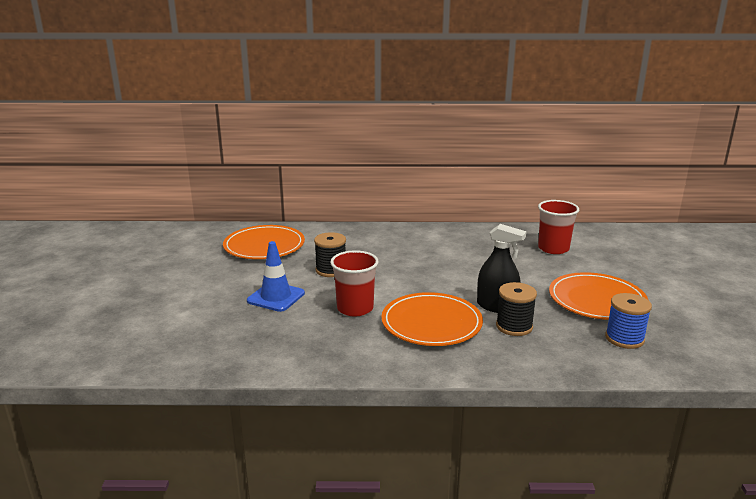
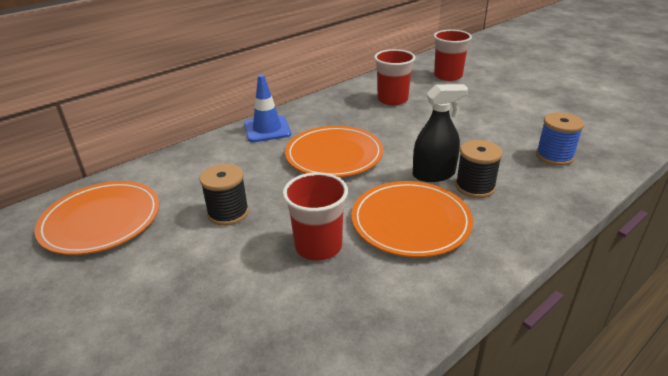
camera: 40 degrees left, 10 degrees up
(276, 297) = (209, 283): blue traffic cone -> blue traffic cone (267, 129)
(597, 300) = (488, 132): orange plate -> orange plate (334, 155)
(640, 249) = (448, 76): none -> red cup

